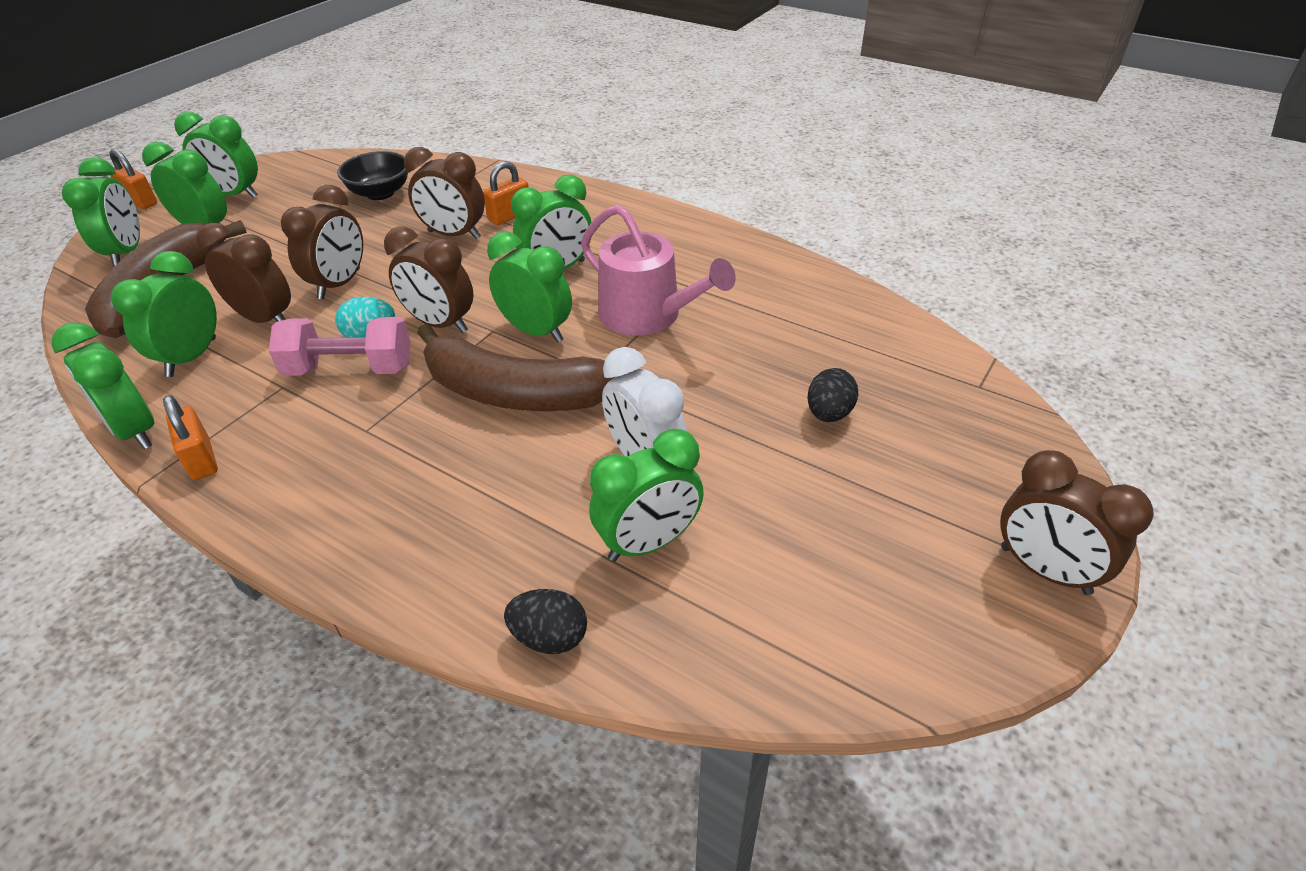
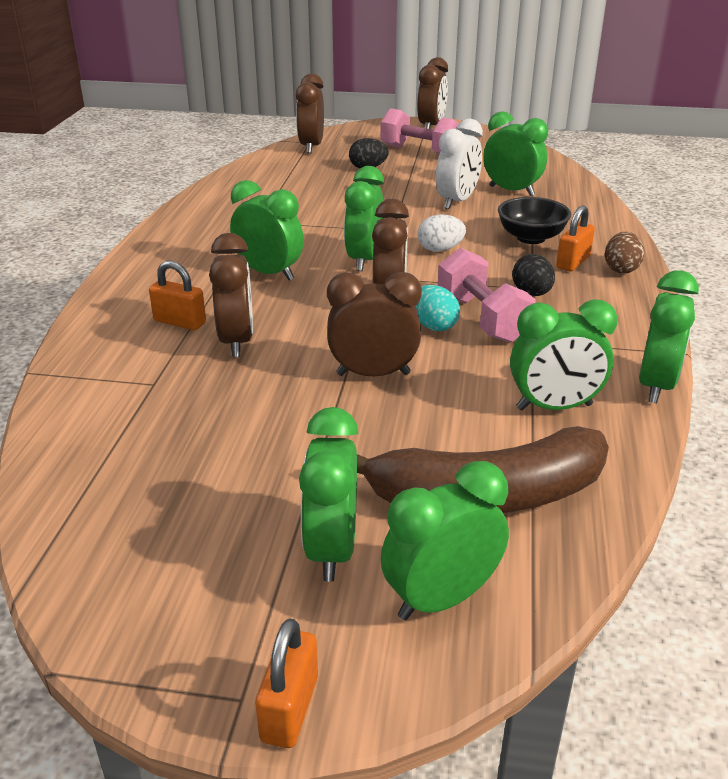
camera: 115 degrees left, 10 degrees down
(201, 459) = (635, 339): orange padlock -> orange padlock (573, 262)
(234, 195) = (214, 581): green clock -> none
(265, 319) = (464, 393): brown clock -> brown clock (311, 147)
(325, 533) = (621, 269): none -> brown egg
(380, 193) = (157, 429): black bowl -> black bowl (531, 238)
(514, 393) = (440, 249): brown banana -> white egg
(549, 637) = (592, 199): black egg -> black egg (531, 293)
(648, 315) = (310, 227): pink watering can -> none
(890, 499) = (419, 151): none -> pink dumbbell

